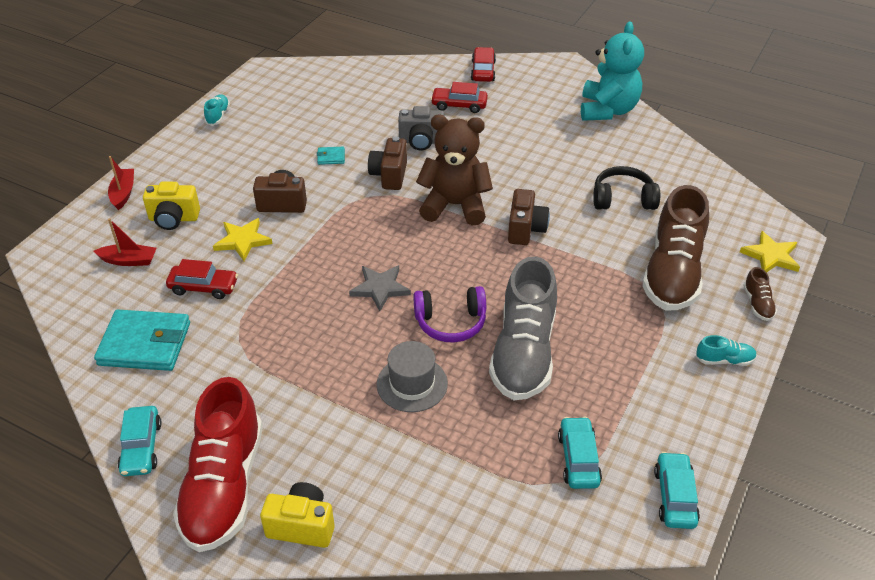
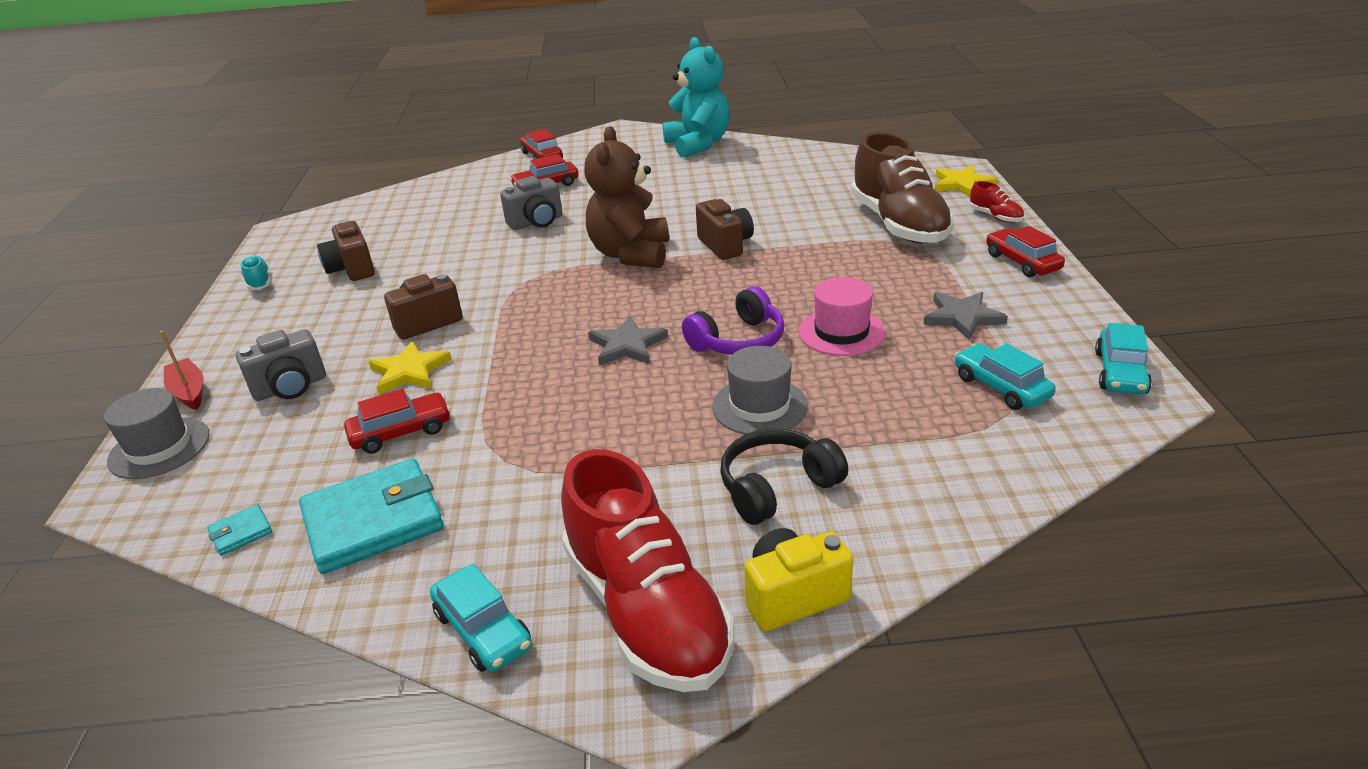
camera: 30 degrees left, 10 degrees down
(83, 230) = (159, 448): none -> grey hat
(129, 260) = (263, 450): red boat -> none
(174, 219) = (290, 388): yellow camera -> grey camera
(331, 157) = (445, 267): turquoise wallet -> turquoise wallet (241, 532)
(389, 175) = (531, 258): brown camera -> brown camera (352, 269)
(455, 205) = (631, 254): brown teddy bear -> brown teddy bear turned 60 degrees counterclockwise
(523, 353) = (841, 332): grey shoe -> pink hat
(620, 386) = (962, 317): none -> grey star
(623, 199) = (789, 194): black headphones -> black headphones (777, 487)
(675, 496) = (1120, 372): turquoise car -> turquoise car turned 135 degrees counterclockwise
(724, 360) = (1022, 262): turquoise shoe -> red car
(757, 304) = (995, 217): brown shoe -> red shoe

